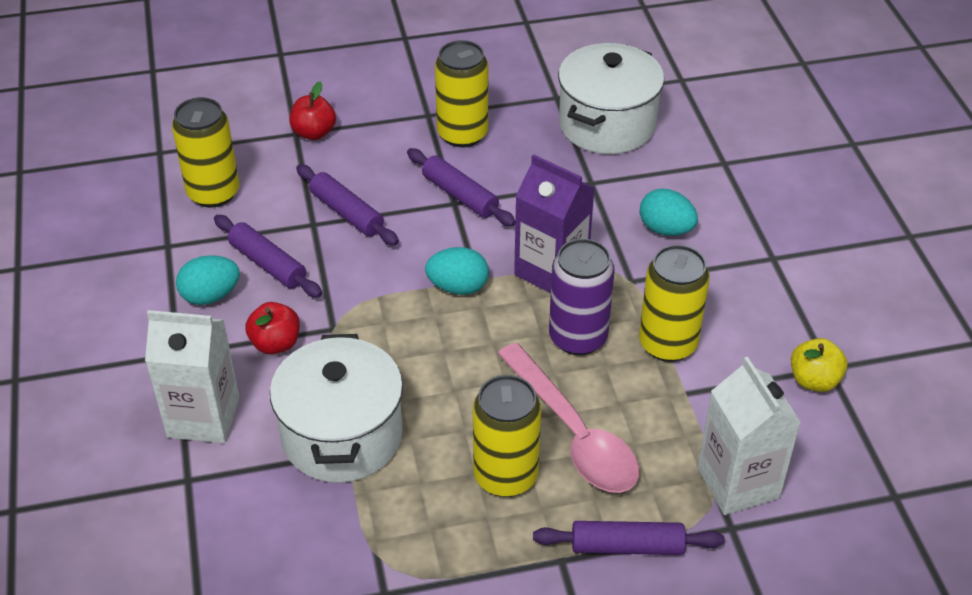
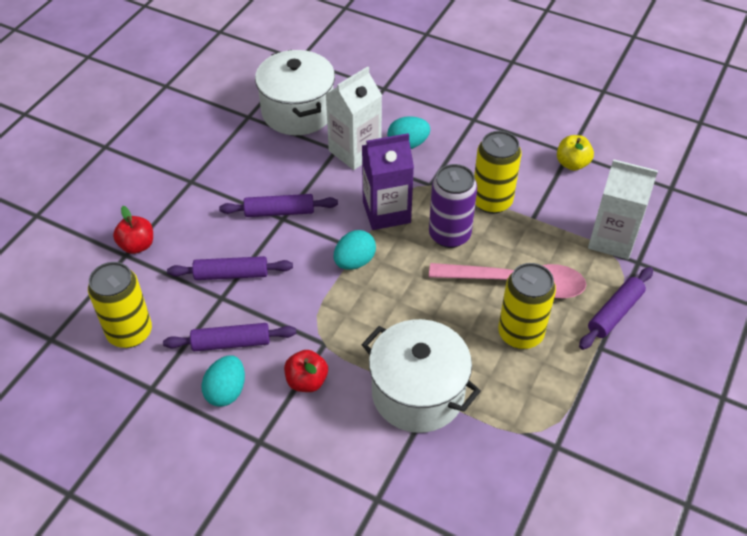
camera: 50 degrees left, 5 degrees up
(203, 417) = (332, 459): white carton -> white carton (355, 151)
(462, 134) = (228, 177): yellow can -> none

